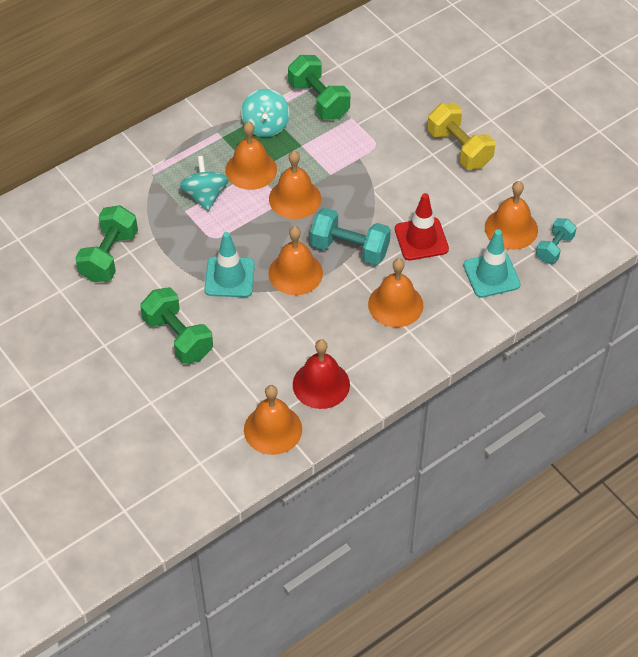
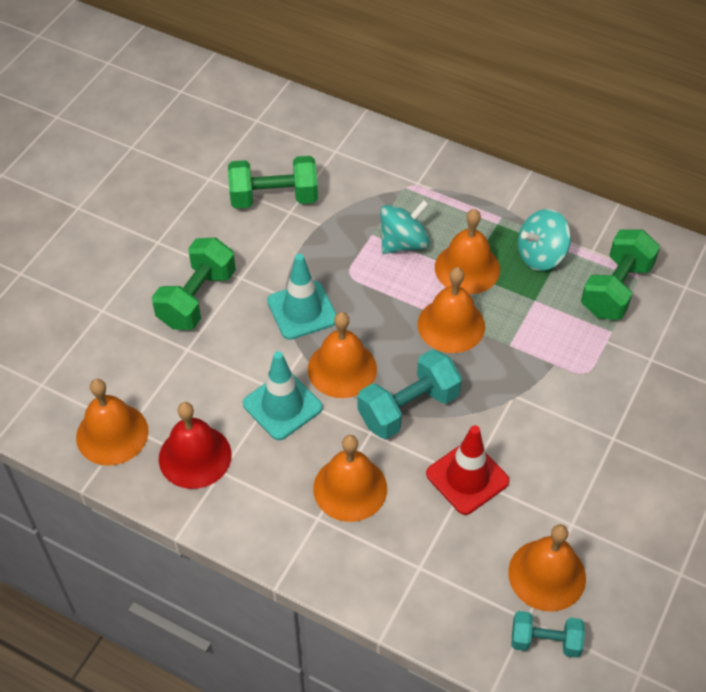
camera: 65 degrees right, 0 degrees up
(349, 249) = (408, 408): turquoise dumbbell -> turquoise dumbbell turned 60 degrees clockwise
(459, 149) = (642, 464): yellow dumbbell -> none
(491, 275) = (455, 579): turquoise traffic cone -> turquoise traffic cone (282, 406)

